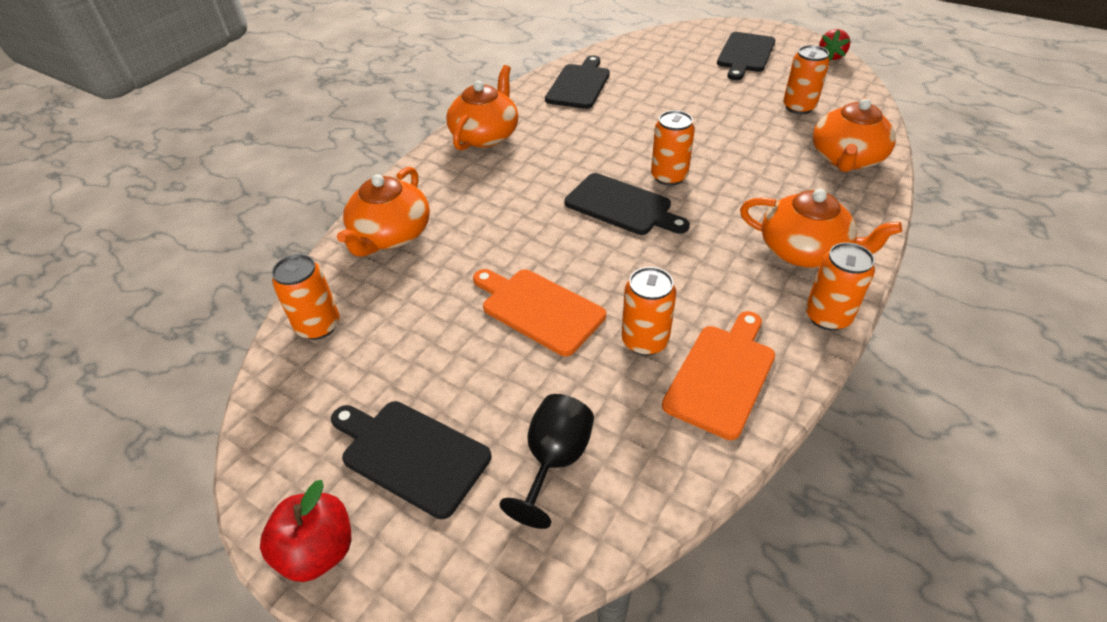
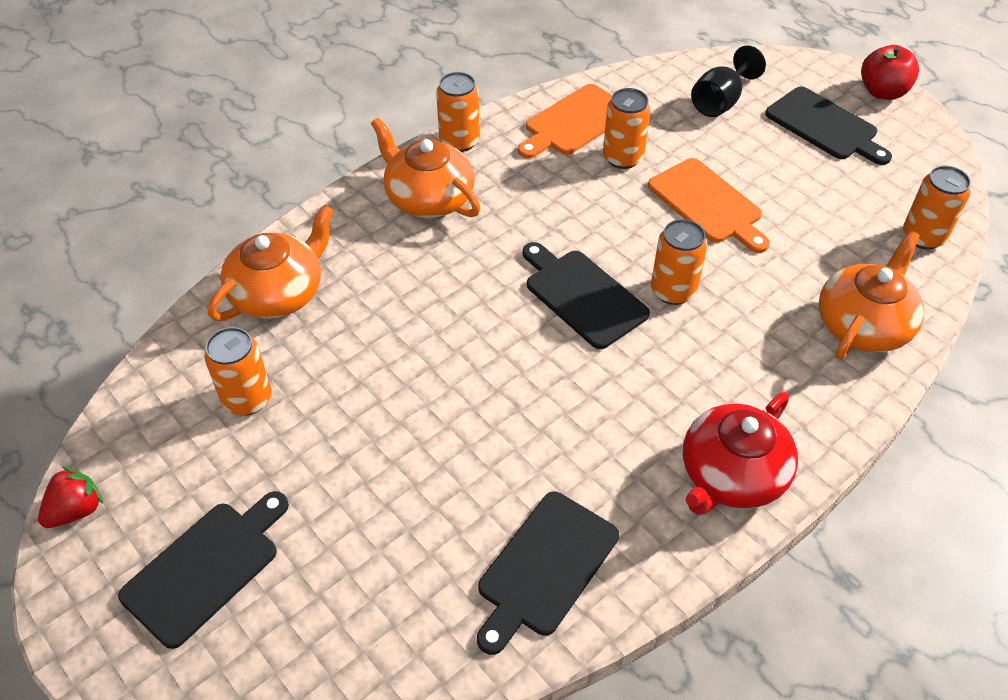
camera: 165 degrees left, 5 degrees up
(485, 135) = (731, 475): orange teapot -> red teapot
(669, 177) = (505, 323): orange can -> orange can (673, 291)

